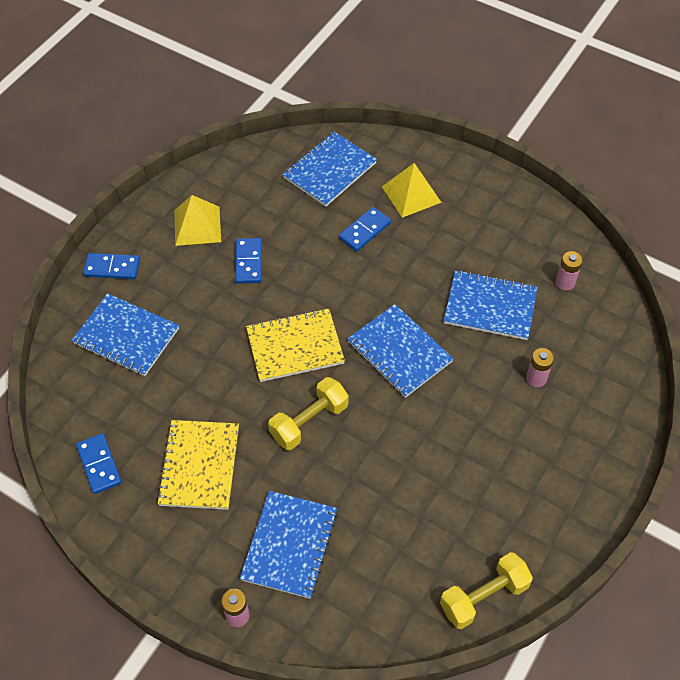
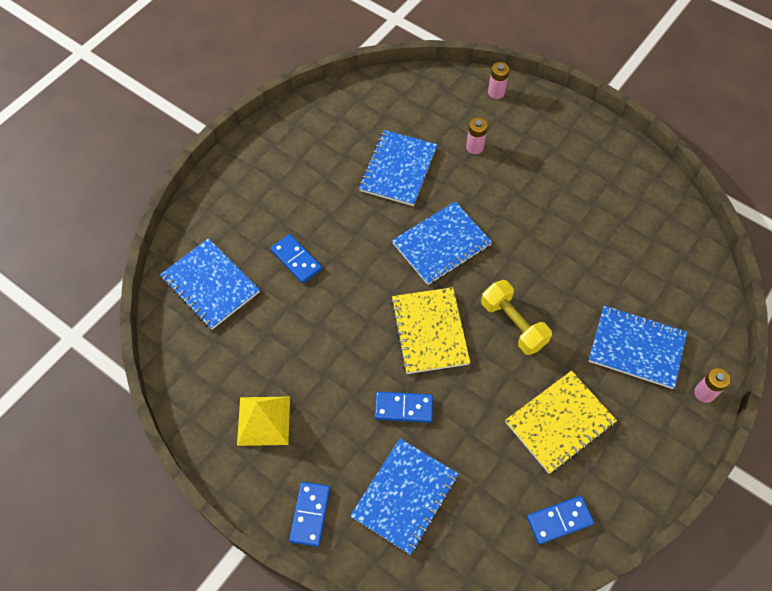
camera: 85 degrees left, 5 degrees up
(199, 466) = (559, 422): yellow notebook -> yellow notebook turned 45 degrees counterclockwise
(249, 262) = (321, 369): blue domino -> blue domino (403, 408)
(411, 194) = (256, 215): yellow pyramid -> none
(483, 597) = (672, 210): yellow dumbbell -> none
(565, 282) = (378, 112): pink battery -> pink battery (496, 92)

